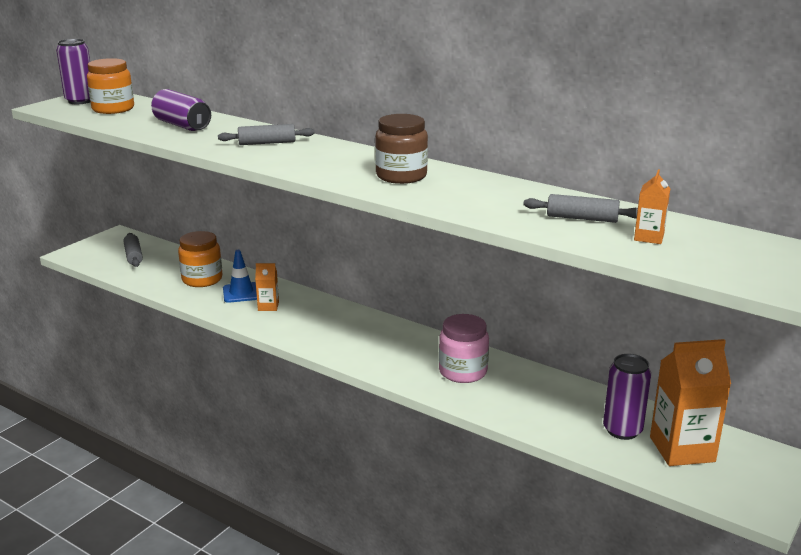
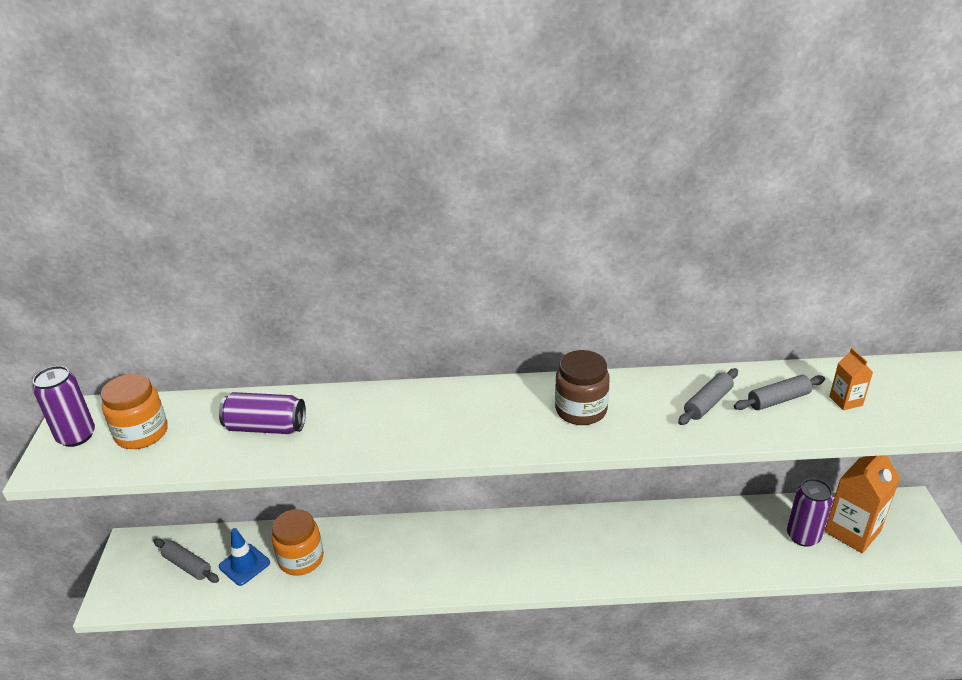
camera: 35 degrees left, 10 degrees up
(241, 293) = (361, 555): blue traffic cone -> blue traffic cone (244, 564)
(267, 143) = (395, 417): grey rolling pin -> grey rolling pin (708, 403)
(268, 306) = (406, 558): orange carton -> none
(463, 371) = (643, 542): pink jar -> none

